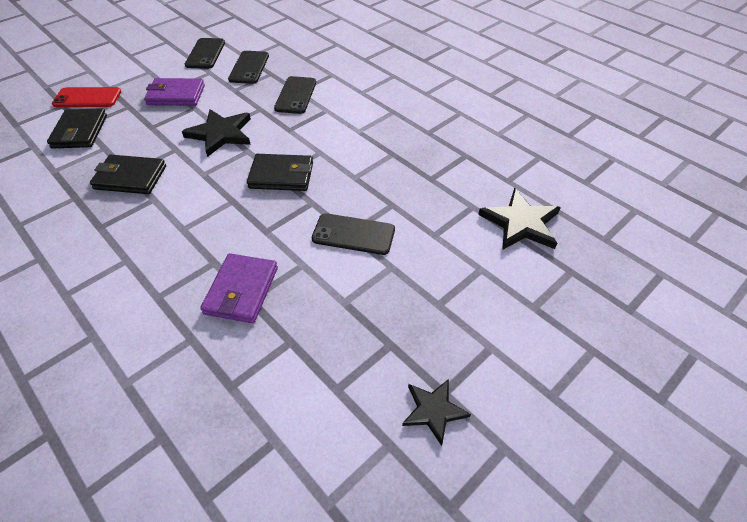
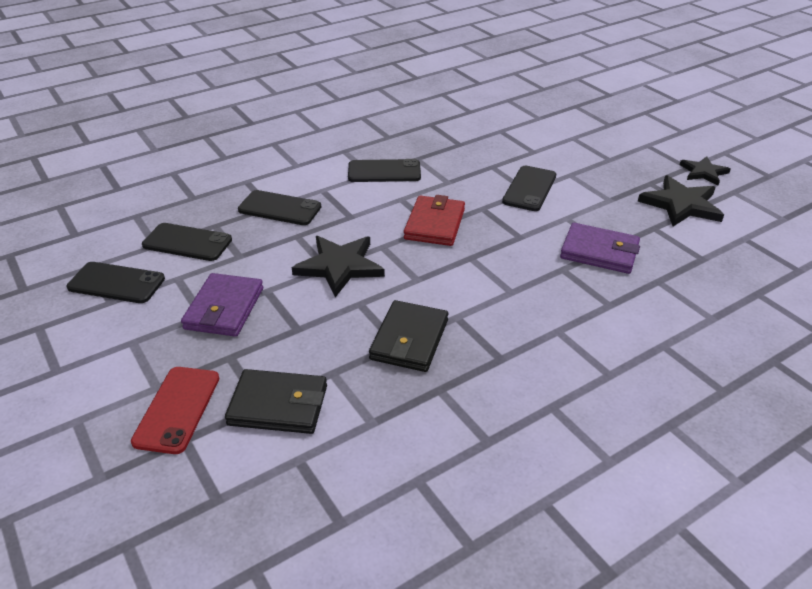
camera: 80 degrees left, 10 degrees down
(281, 175) = (434, 224): black wallet -> red wallet
(363, 137) = (384, 171): none -> black phone
(521, 223) = (523, 114): black star -> black star (681, 204)

